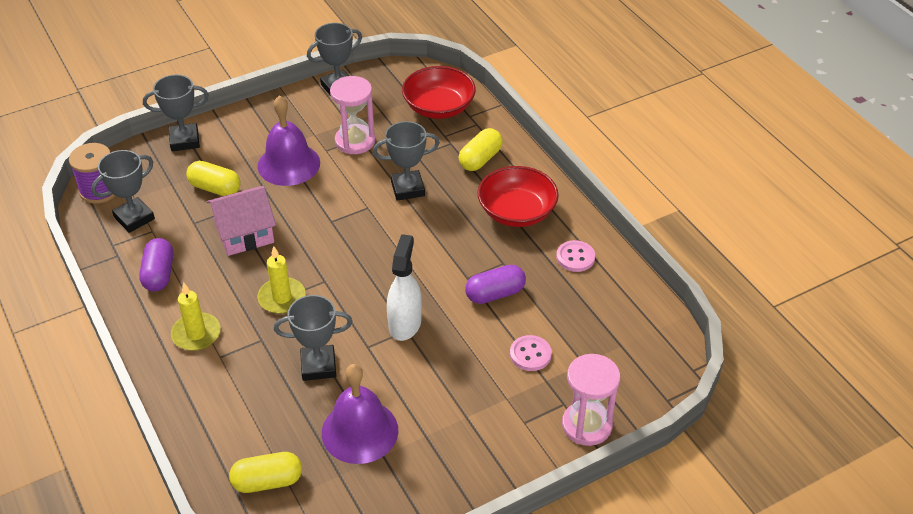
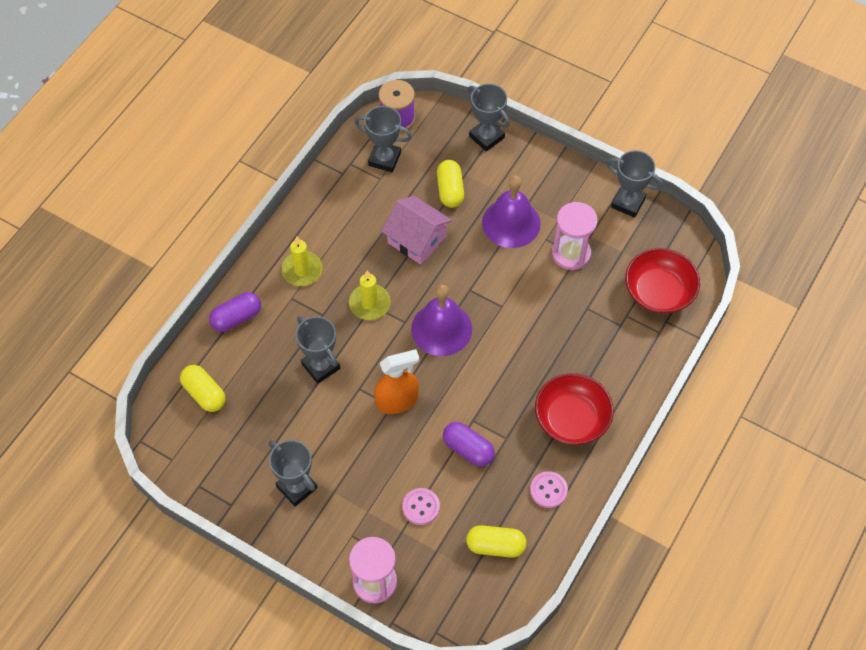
camera: 60 degrees right, 15 degrees up
(159, 274) = (341, 211): purple capsule -> purple capsule (236, 318)
(360, 431) = (279, 427): purple bell -> purple bell (441, 329)
(405, 323) = (397, 401): white spray bottle -> orange spray bottle
(407, 188) = (542, 323): grey trophy -> grey trophy (297, 487)
(480, 159) = (616, 358): yellow capsule -> yellow capsule (495, 546)

